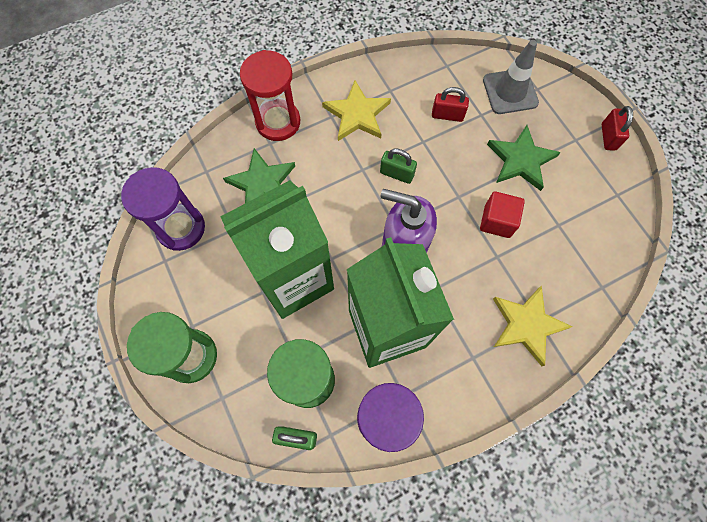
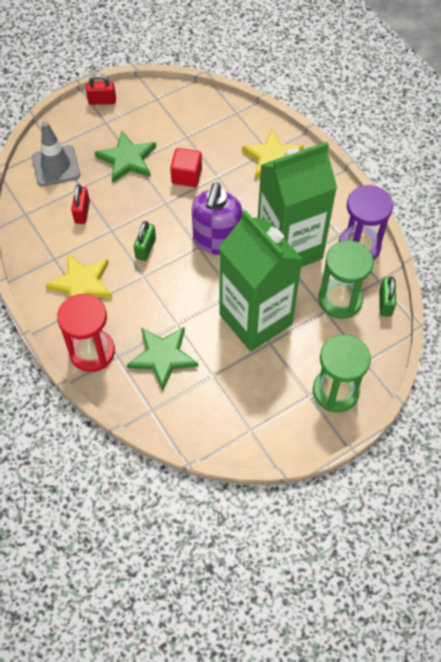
camera: 95 degrees left, 10 degrees down
(181, 228) = (215, 422): purple hourglass -> none

